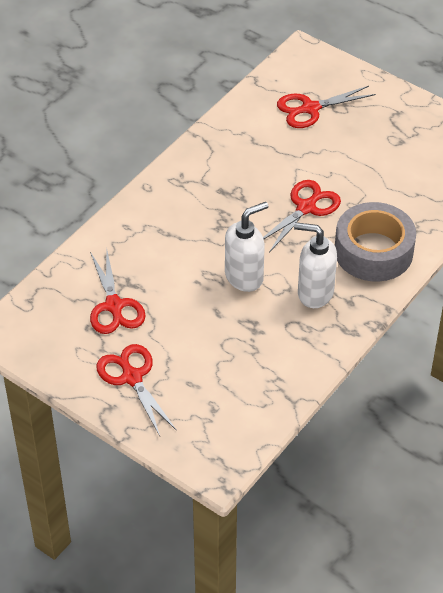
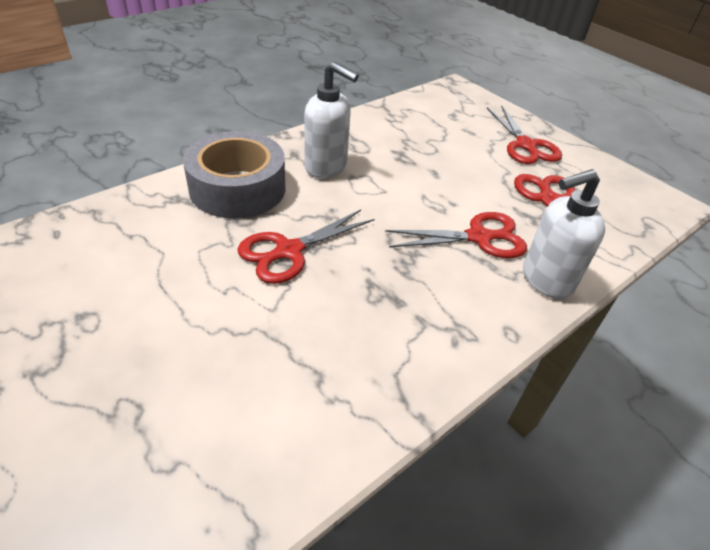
camera: 170 degrees left, 5 degrees down
(244, 277) = (397, 195): white soap dispenser -> white soap dispenser (546, 280)
(310, 108) = (182, 423): red scissors -> red scissors (479, 237)

